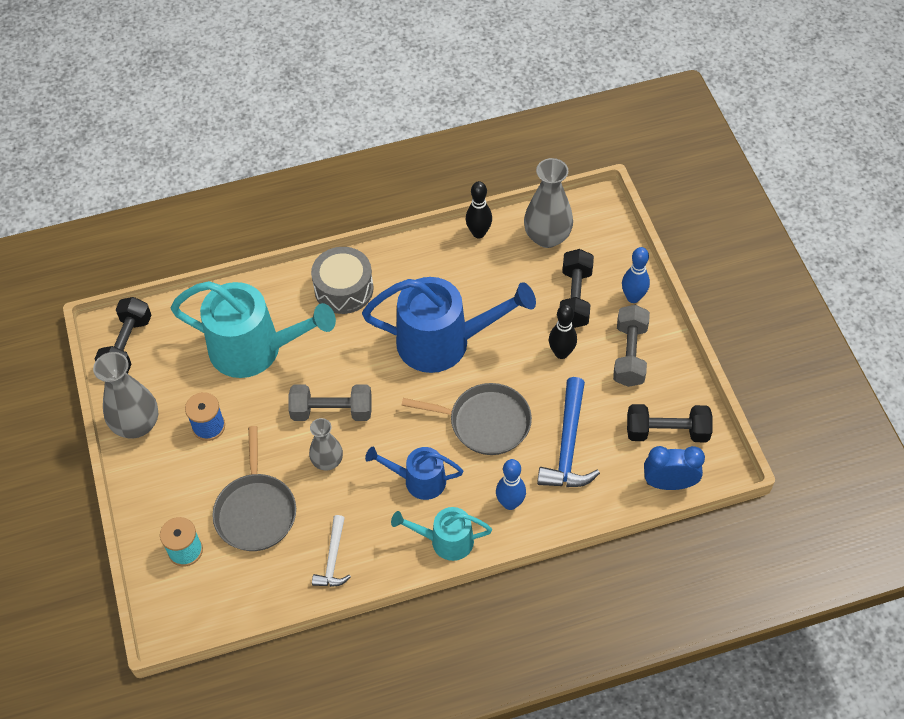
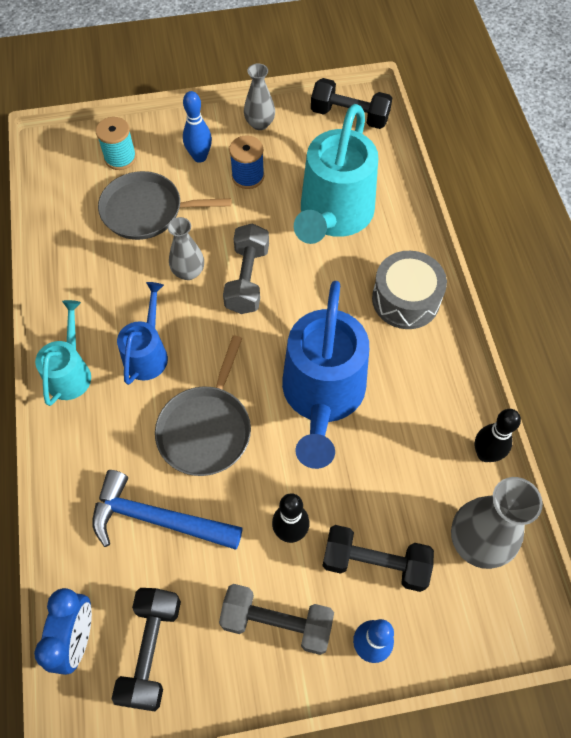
camera: 95 degrees right, 5 degrees up
(137, 424) = (260, 123): grey vase -> grey vase, size x0.62
(333, 559) = (79, 270): white hammer -> none
(510, 503) = (97, 443): blue bowling pin -> blue bowling pin (199, 157)

